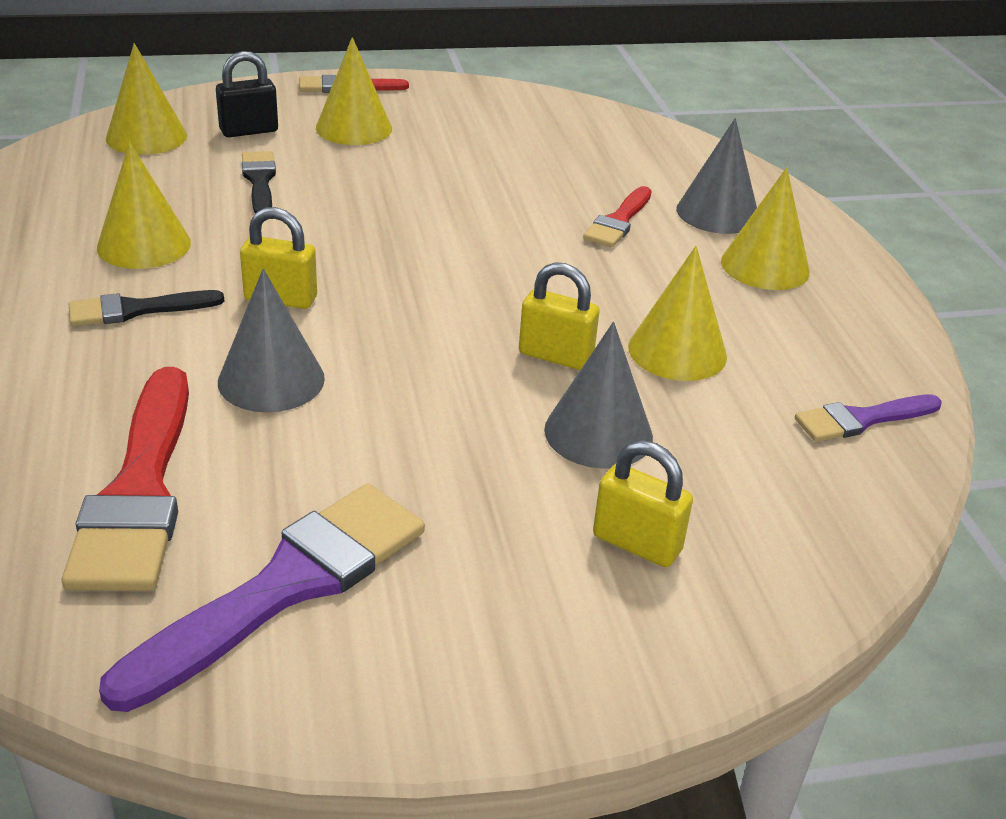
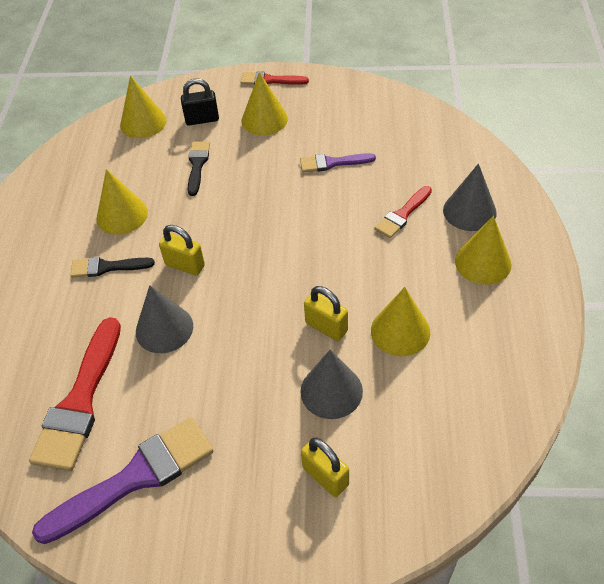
camera: 20 degrees right, 15 degrees up
(862, 419) = (494, 400): purple brush -> purple brush (332, 163)

